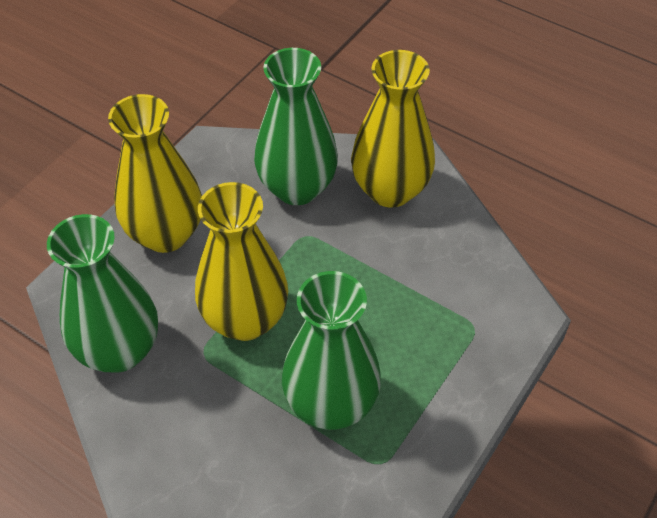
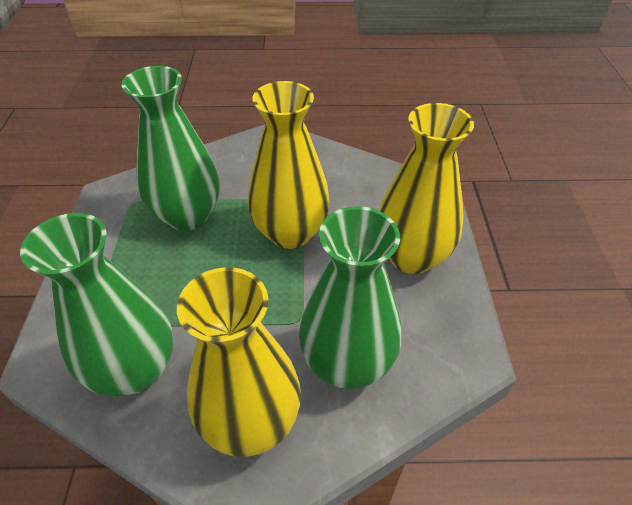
camera: 145 degrees right, 5 degrees down
(119, 350) = (354, 177): green vase -> green vase (134, 369)

